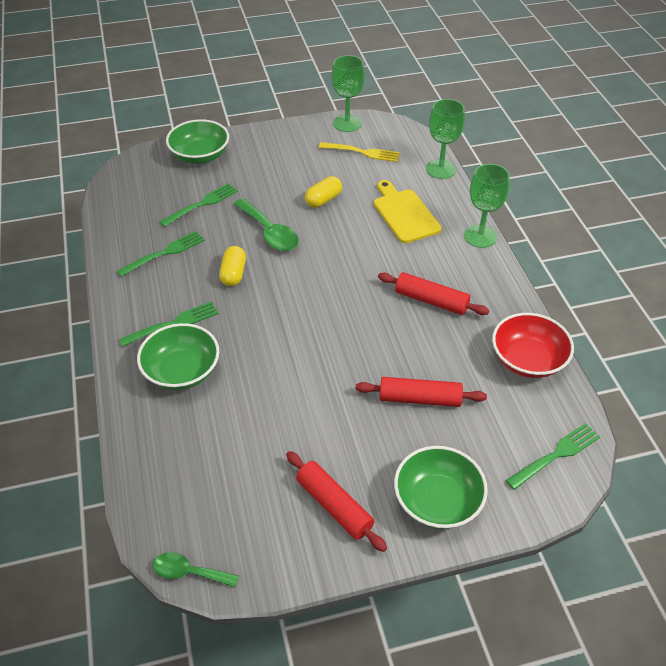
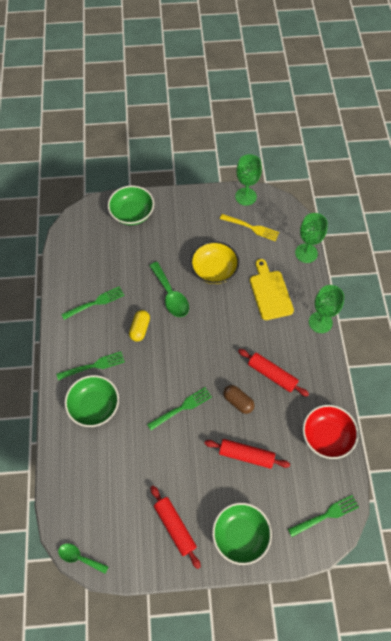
camera: 10 degrees right, 15 degrees up
(201, 204) = (126, 261): green fork -> green fork (181, 408)
(323, 200) = (214, 270): yellow capsule -> yellow bowl
(391, 337) = (238, 402): none -> brown capsule

